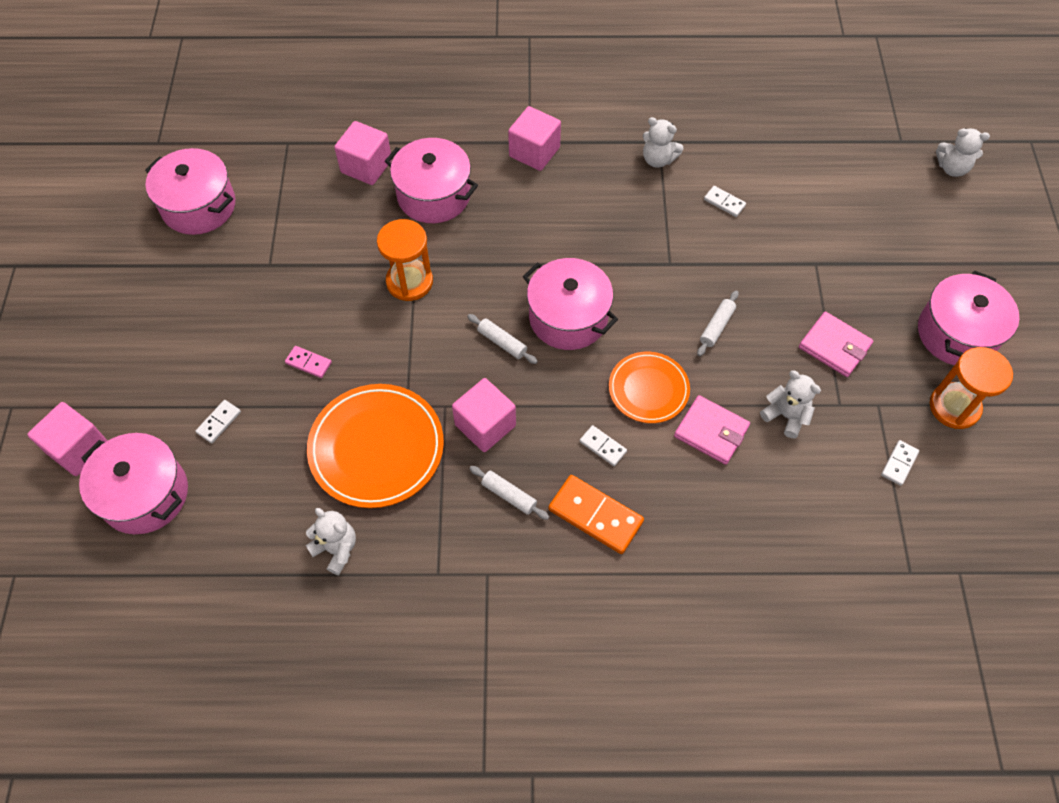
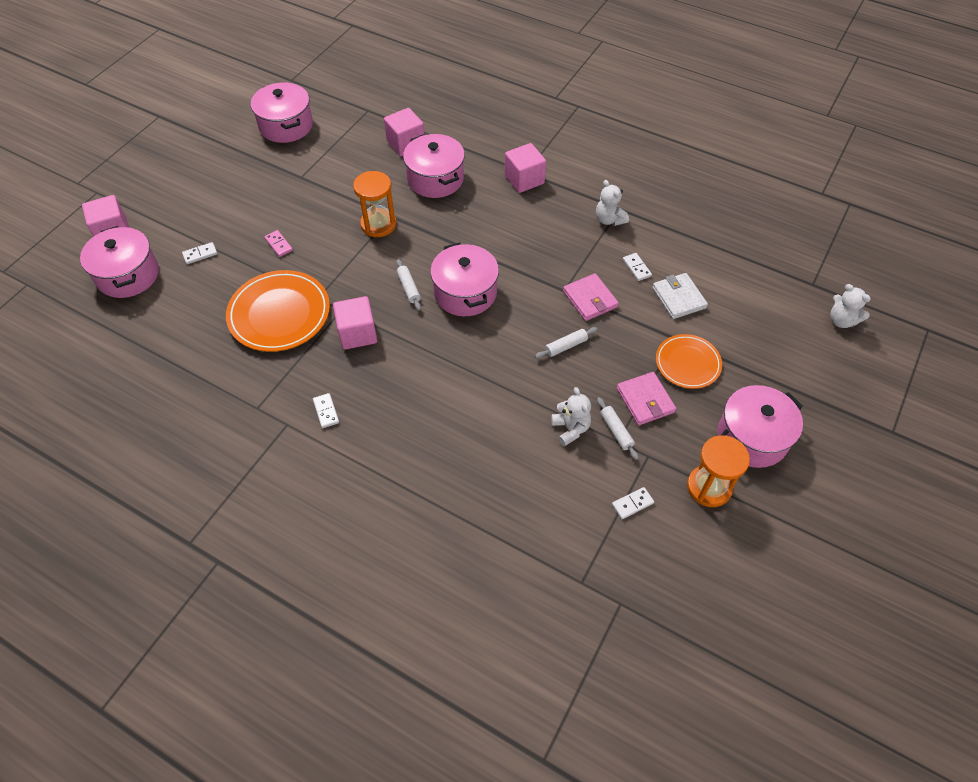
camera: 30 degrees right, 5 degrees down
(336, 549) = (209, 361): white teddy bear -> none
(509, 495) = (338, 383): white rolling pin -> white rolling pin (616, 431)
(595, 516) = (384, 425): orange domino -> none
(602, 446) = (424, 384): white domino -> white domino (326, 411)
(648, 389) = (484, 363): orange plate -> orange plate (687, 363)
(711, 431) = (507, 412): pink wallet -> pink wallet (590, 299)
(788, 217) = (678, 298): none -> white wallet

